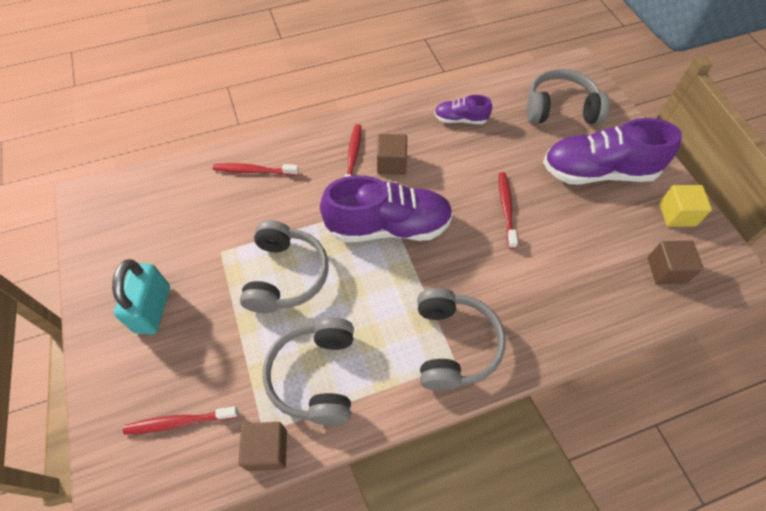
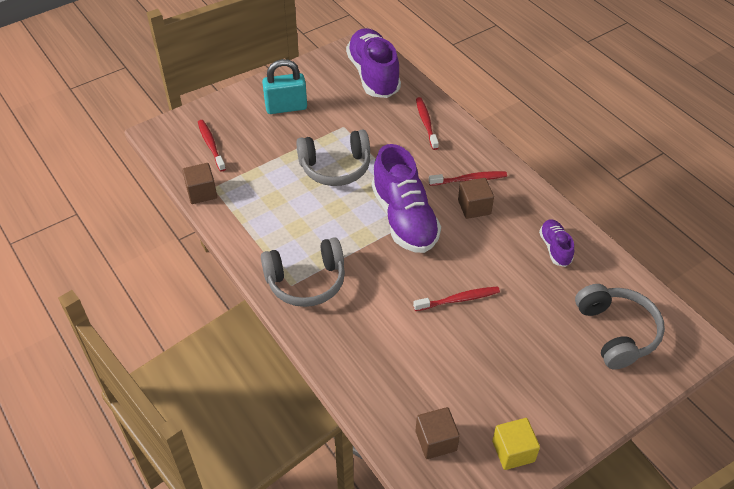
camera: 75 degrees right, 10 degrees down
(316, 376) = (259, 204): grey headphones -> none
(598, 172) = (540, 373): purple shoe -> purple shoe (373, 75)

